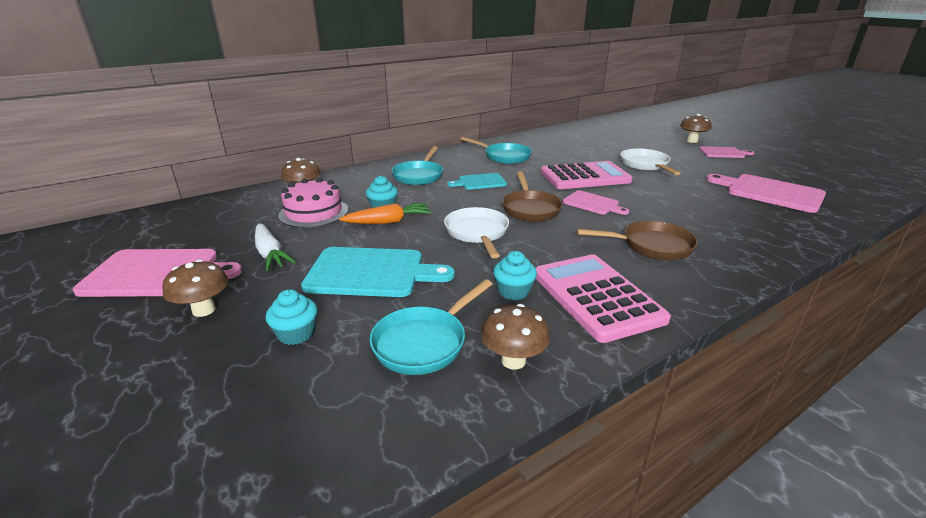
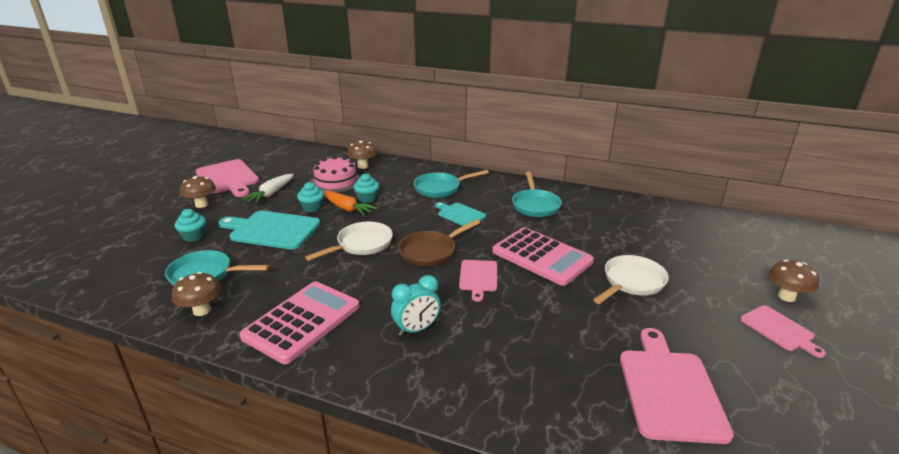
camera: 55 degrees right, 0 degrees up
(370, 272) = (272, 230): turquoise cutting board -> turquoise cutting board turned 135 degrees clockwise
(513, 291) = (285, 285): turquoise cupcake -> turquoise cupcake (312, 207)
(652, 246) = (416, 329): brown pan -> turquoise clock

